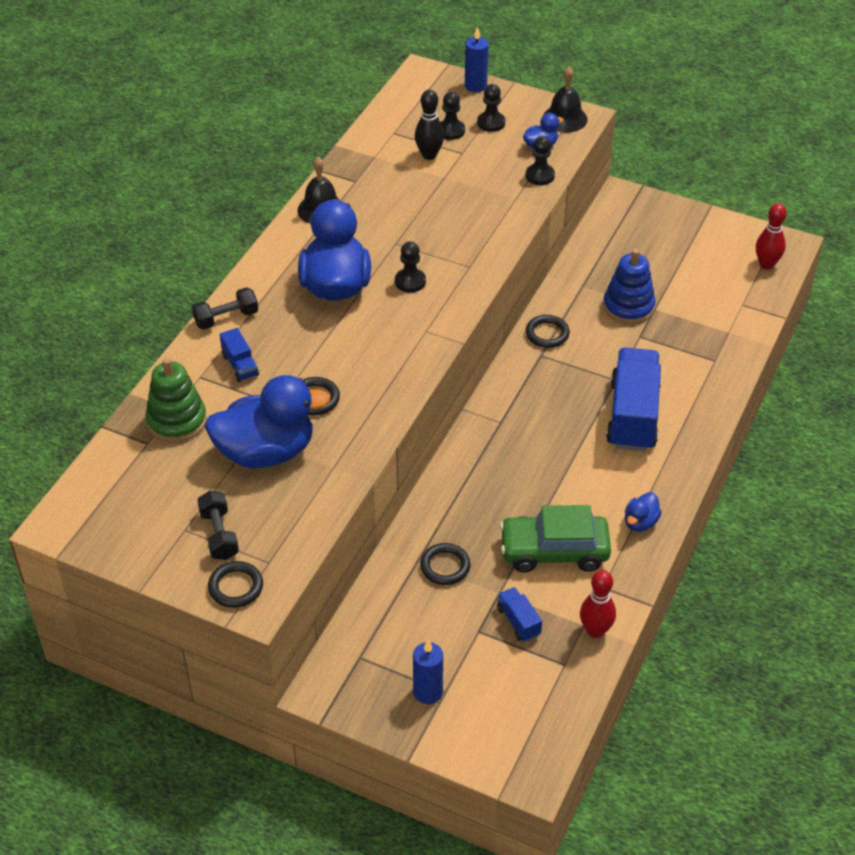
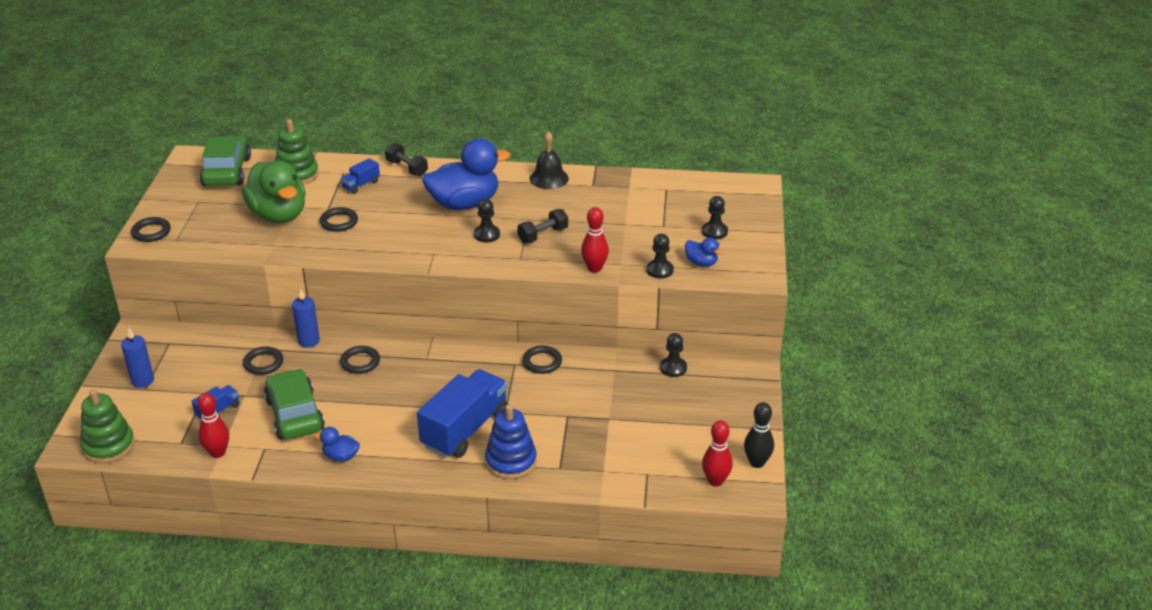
camera: 70 degrees right, 10 degrees down
(124, 490) = (227, 171): none -> green car
(219, 534) = (196, 215): black dumbbell -> black dumbbell (543, 235)
(266, 452) = (279, 215): blue duck -> green duck
(429, 155) = (649, 211): black bowling pin -> black bowling pin (757, 462)
(451, 131) = (688, 214): black pawn -> black pawn (673, 368)
(475, 86) = (760, 214): blue candle -> blue candle (309, 341)
(482, 478) = (360, 362): none -> black ring
(515, 218) = (594, 268): none -> red bowling pin
(544, 738) = (109, 446): none -> green stacking toy
(565, 118) = (750, 268): black bell -> none
(628, 307) = (602, 402): blue stacking toy -> blue stacking toy (511, 461)
(632, 415) = (465, 429): blue truck -> blue truck turned 45 degrees counterclockwise

